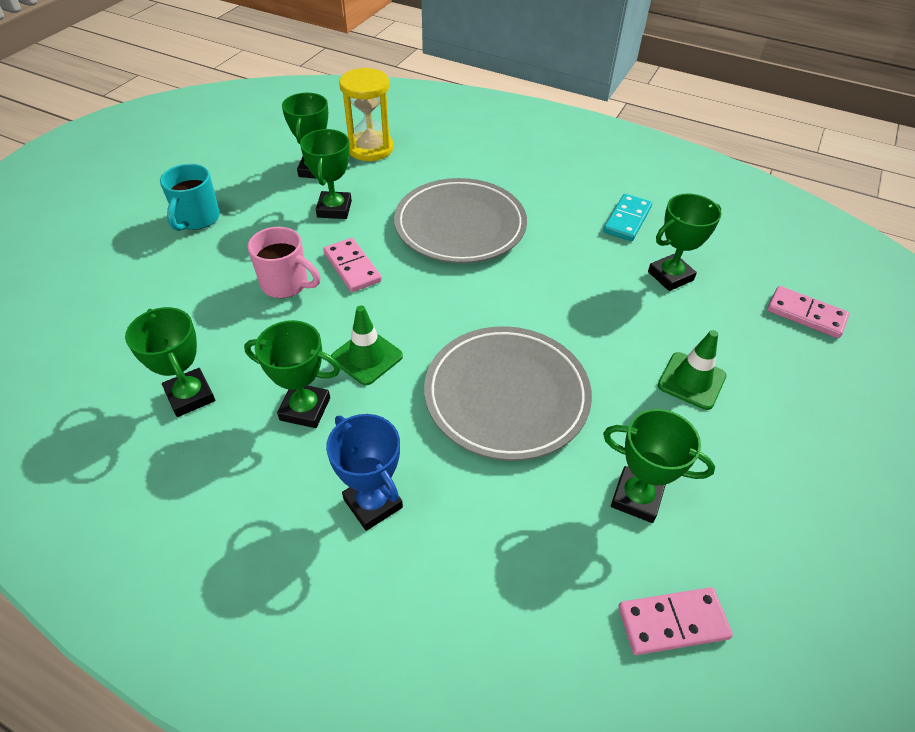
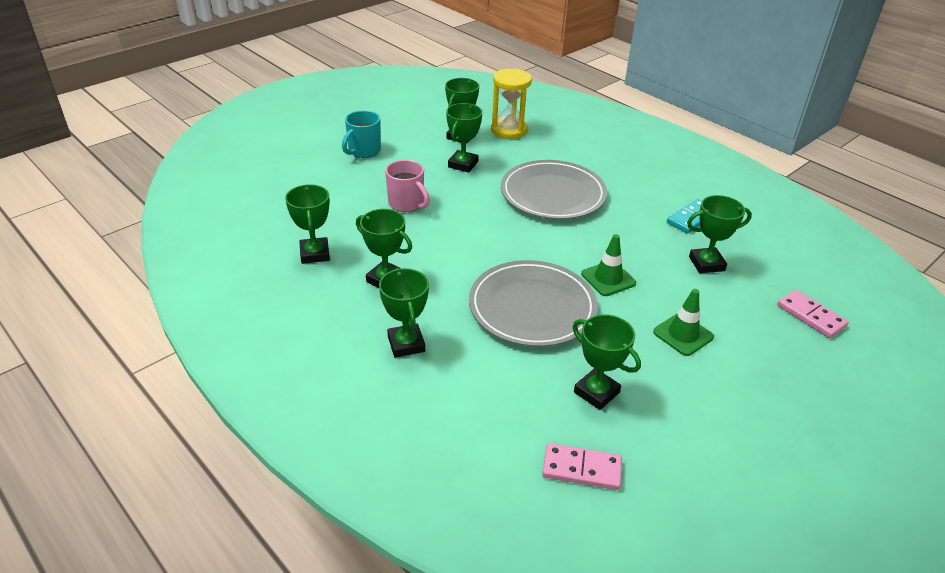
camera: 20 degrees right, 10 degrees down
(352, 267) = (458, 204): pink domino -> none
(367, 357) = (442, 260): green traffic cone -> green traffic cone (608, 279)
(373, 503) = (406, 344): blue trophy -> green trophy

